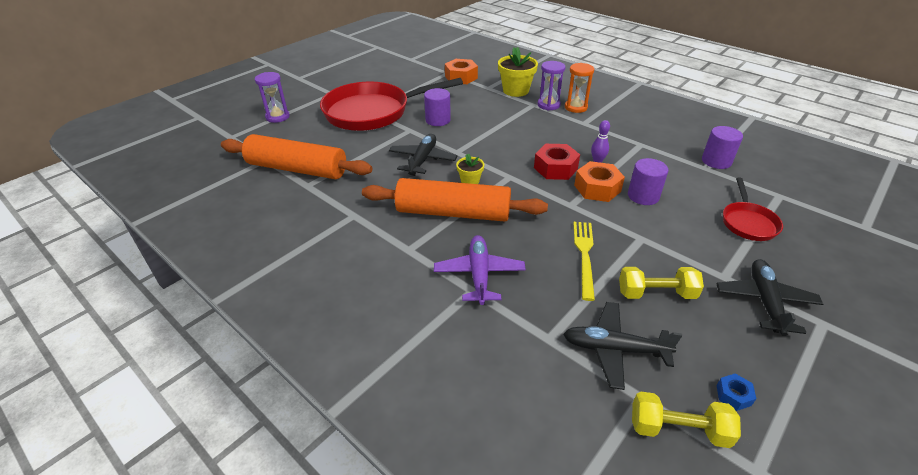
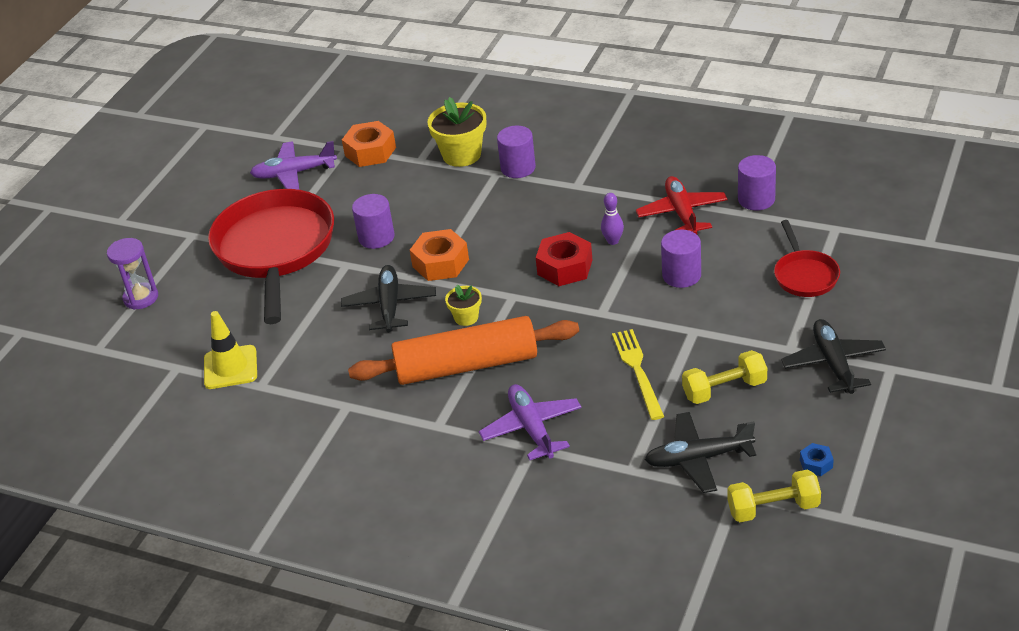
camera: 15 degrees left, 0 degrees up
(297, 169) = (230, 367): orange rolling pin -> yellow traffic cone
(372, 112) = (275, 250): red pan -> red pan turned 120 degrees clockwise
(410, 78) = (293, 173): none -> purple plane
(548, 105) = (518, 168): purple hourglass -> purple cylinder
(575, 107) = (556, 162): orange hourglass -> none
(597, 188) = (625, 281): orange nut -> orange nut (440, 263)
(655, 156) = (682, 213): none -> red plane

